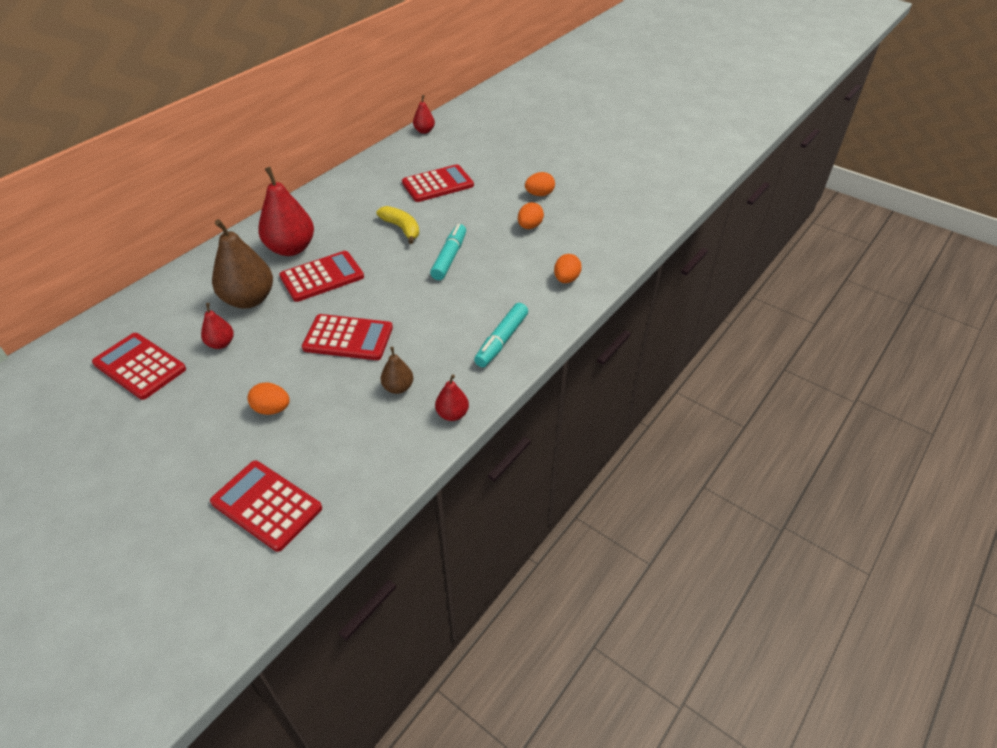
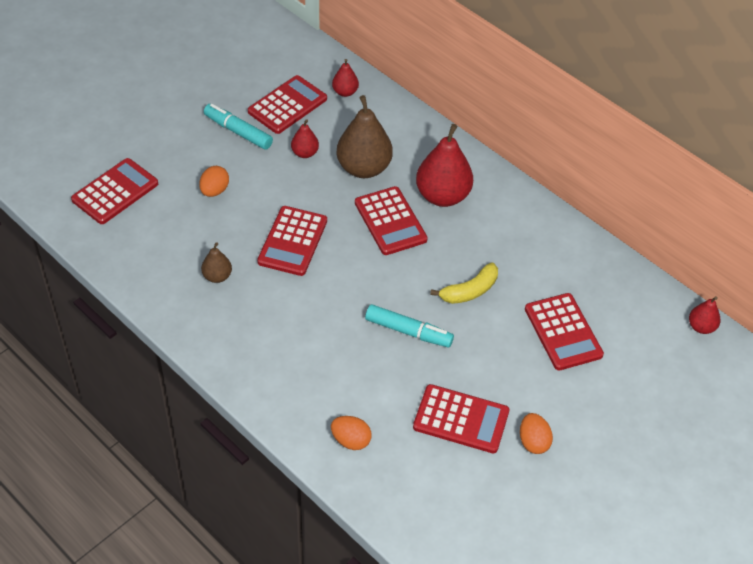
camera: 95 degrees right, 5 degrees up
(452, 414) = (173, 314): red pear -> red pear (345, 92)
(501, 340) = (261, 364): turquoise marker -> turquoise marker (238, 132)
(529, 226) = (461, 419): orange egg -> red calculator

